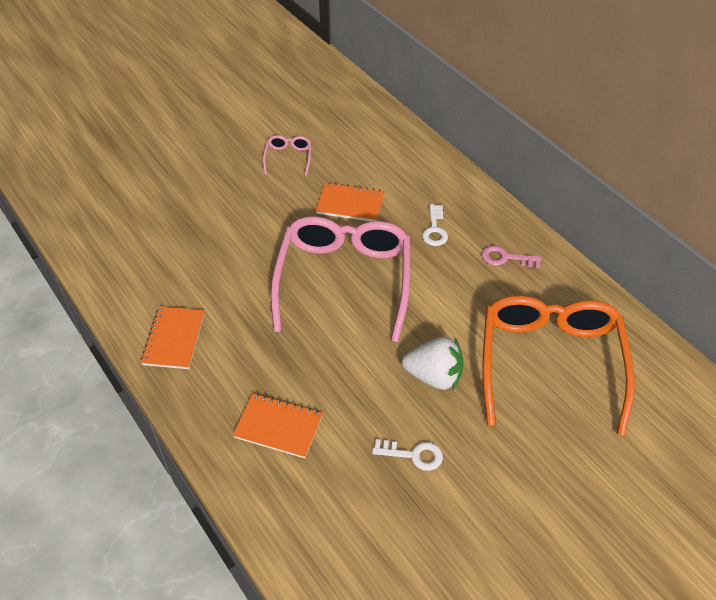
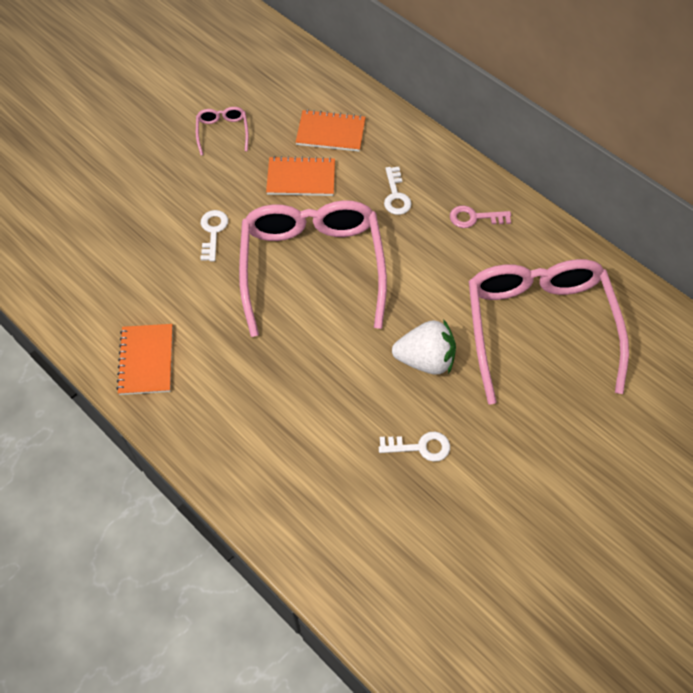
camera: 10 degrees left, 10 degrees up
(260, 238) = (213, 232): none -> white key
(278, 427) = (278, 439): orange notebook -> orange notebook (330, 132)
(550, 363) = (538, 327): orange glasses -> pink glasses

